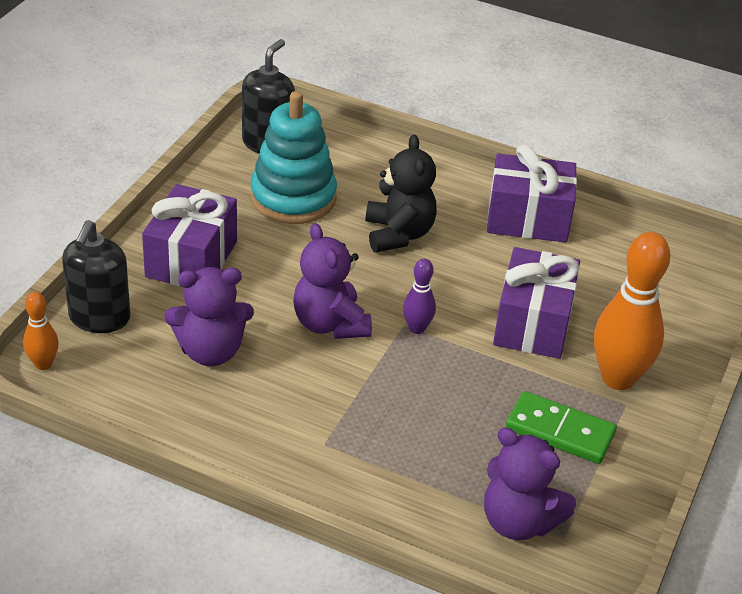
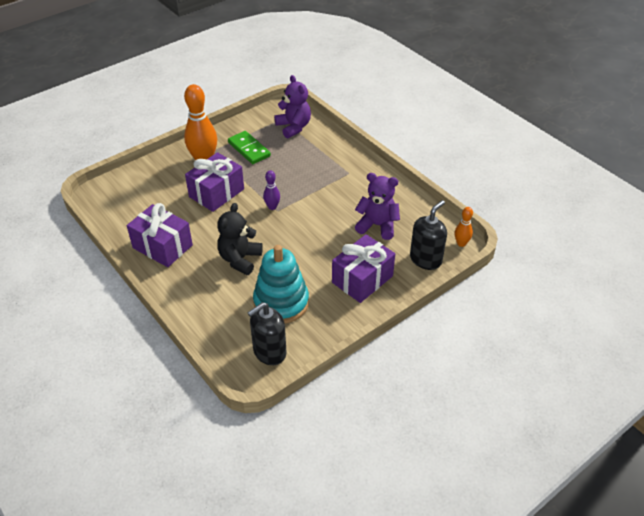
camera: 150 degrees left, 5 degrees up
(330, 324) = (312, 221): purple teddy bear -> none

